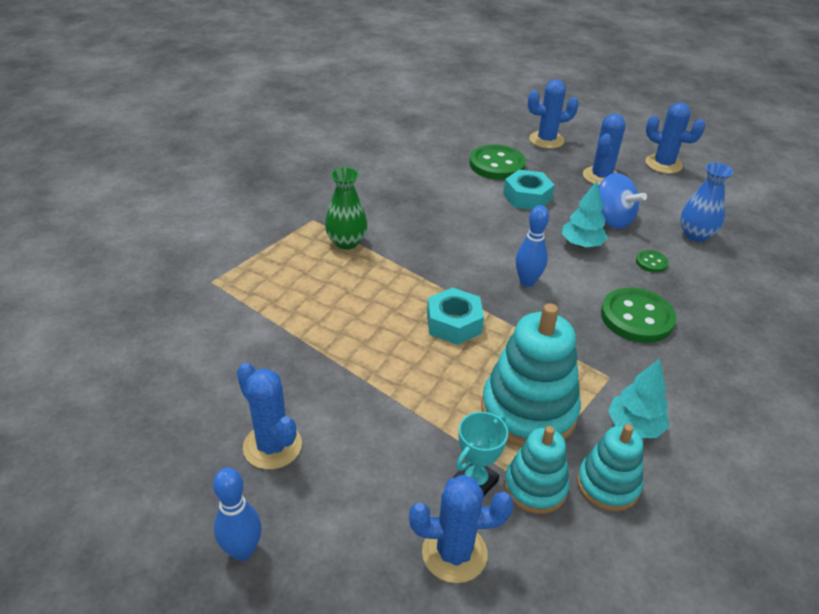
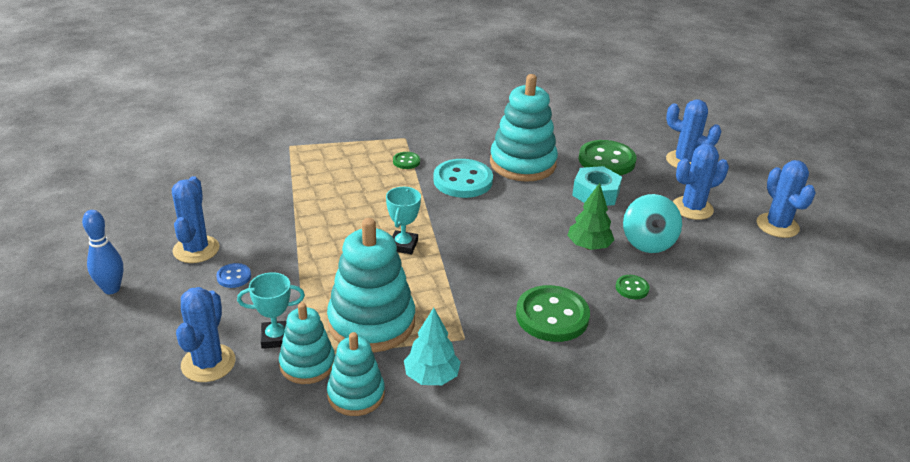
camera: 40 degrees right, 5 degrees down
(346, 242) = (406, 161): green vase -> green button
(351, 449) = (234, 277): none -> blue button
(418, 236) = (463, 181): none -> turquoise button
(442, 197) = (522, 164): none -> turquoise stacking toy
(454, 323) = (403, 245): turquoise nut -> turquoise trophy
(454, 553) = (208, 363): blue cactus -> blue cactus turned 60 degrees clockwise
(527, 282) = (500, 248): blue bowling pin -> none
(581, 244) = (589, 246): turquoise tree -> green tree
(612, 219) = (648, 242): blue spinning top -> turquoise spinning top
(695, 235) = (713, 290): blue vase -> none

